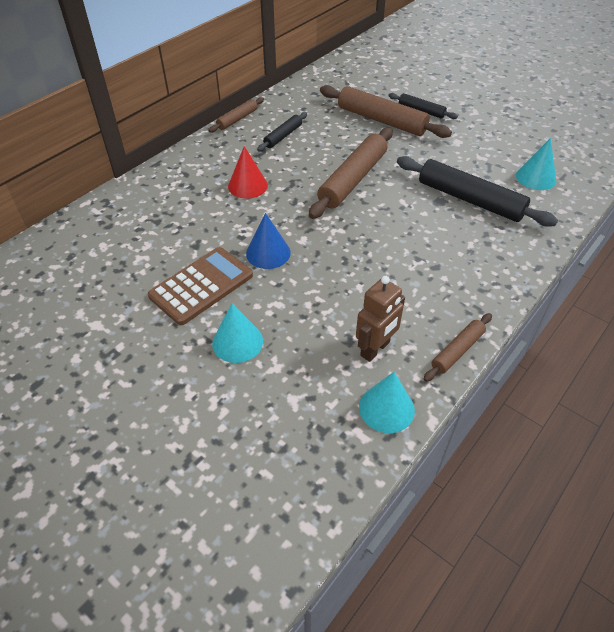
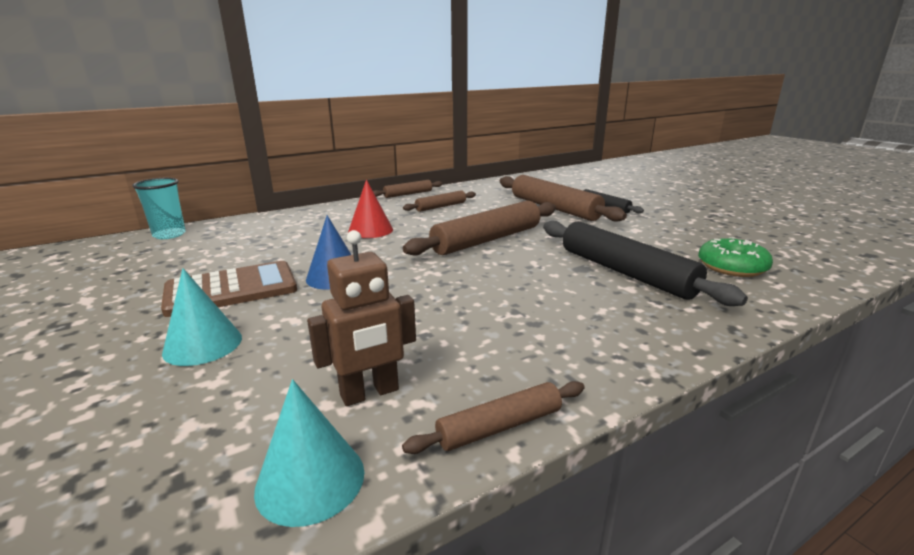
camera: 20 degrees right, 25 degrees down
(67, 231) = (169, 235): none -> turquoise cup
(283, 136) = (441, 207): black rolling pin -> brown rolling pin
(536, 178) = (732, 267): turquoise cone -> green donut

